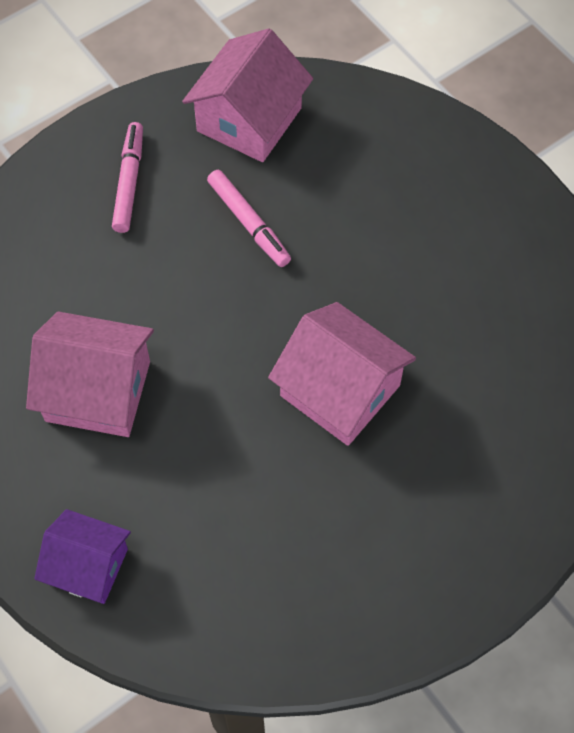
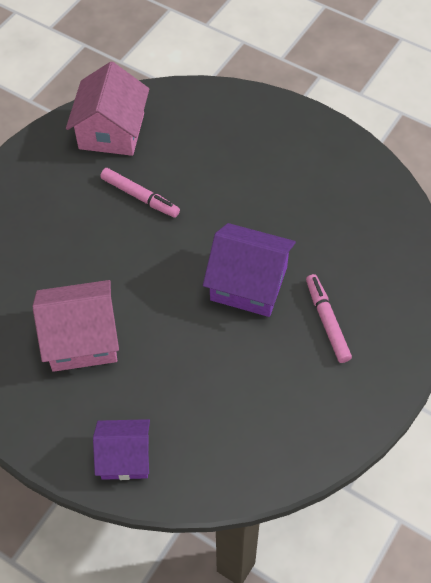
camera: 20 degrees left, 5 degrees down
(129, 182) = (45, 196): pink marker -> pink marker (327, 321)
(340, 390) = (249, 283): pink house -> purple house

